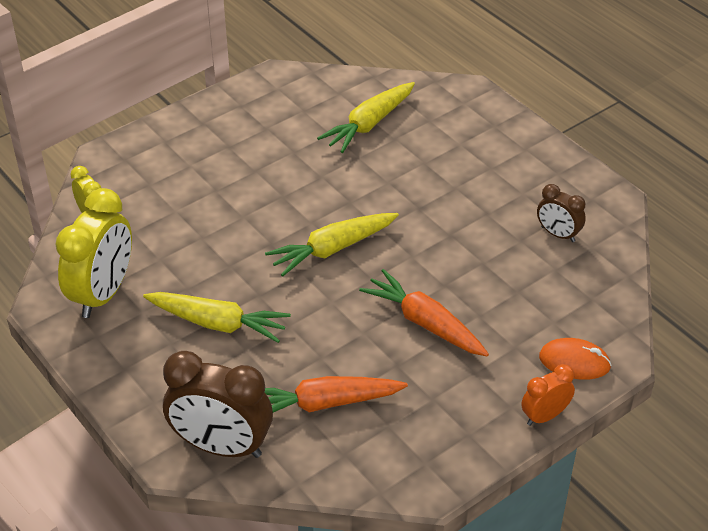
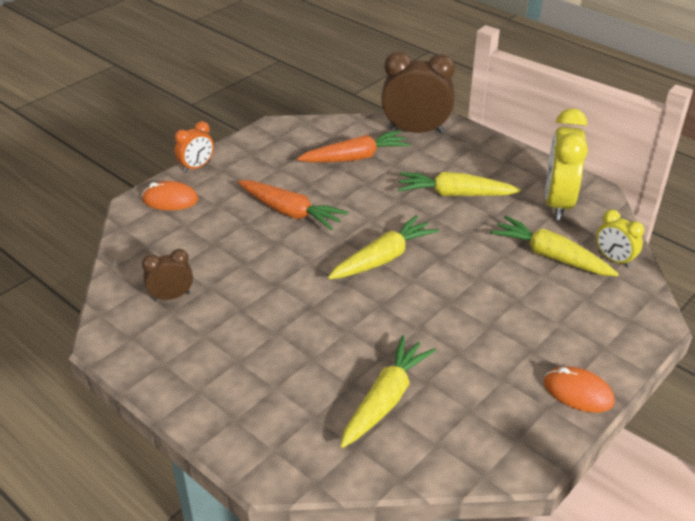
camera: 170 degrees right, 5 degrees down
(155, 229) = (551, 256): none -> yellow carrot
(210, 111) = (578, 392): none -> orange mouse
(558, 234) = (171, 296): brown clock -> brown clock turned 45 degrees counterclockwise

